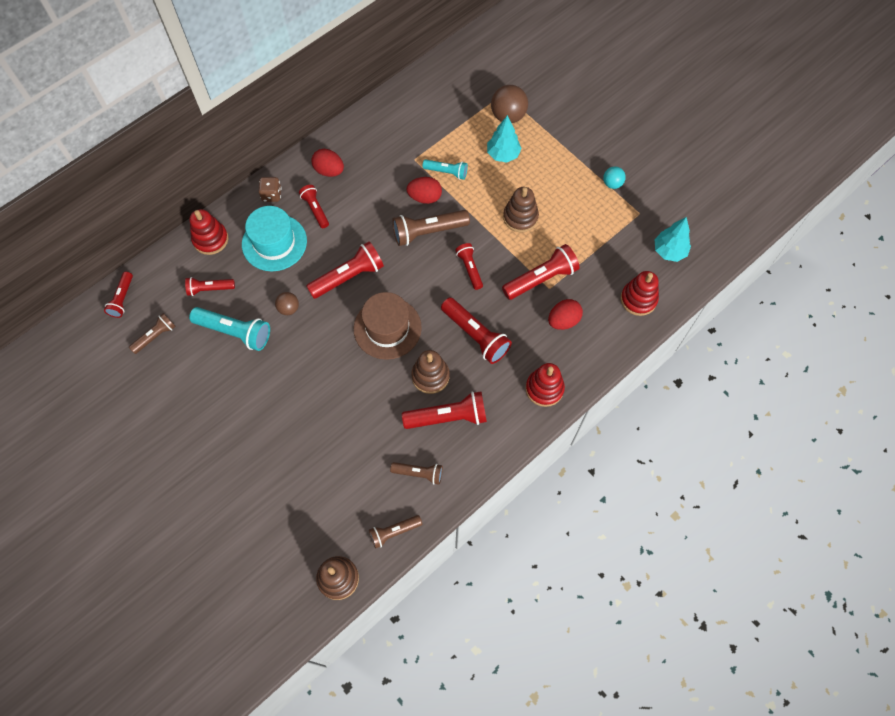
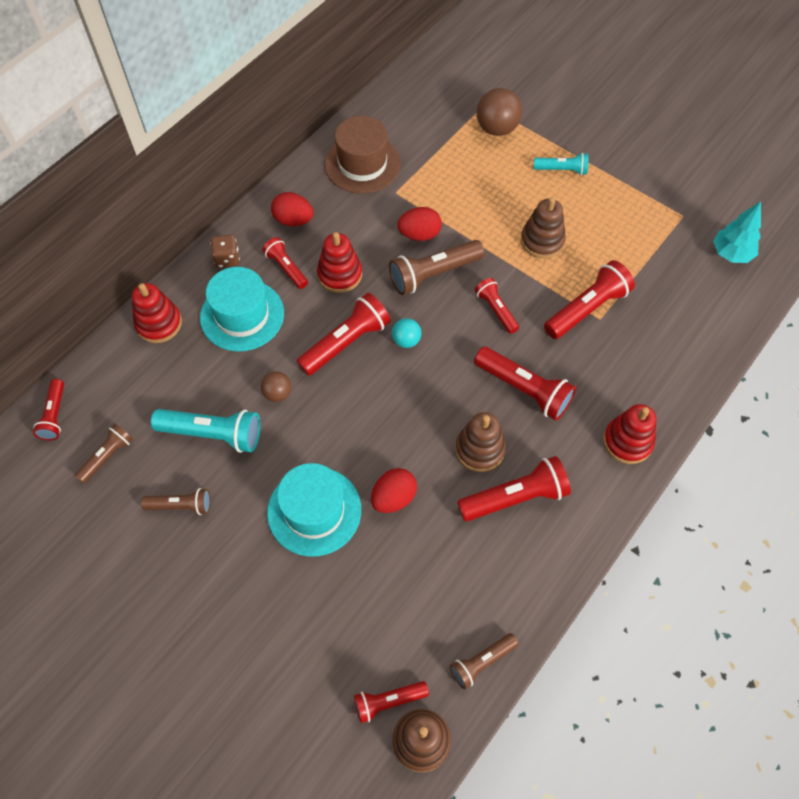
camera: 10 degrees left, 5 degrees down
(209, 289) = (169, 385): red flashlight -> red flashlight (388, 701)
(297, 402) = (314, 511): none -> turquoise hat
(387, 328) = (410, 398): brown hat -> brown hat (362, 164)
(419, 473) = (496, 577): brown flashlight -> brown flashlight (181, 506)
(446, 172) = (439, 202): turquoise flashlight -> turquoise flashlight (562, 170)
(503, 154) = (502, 172): turquoise tree -> none
(563, 320) = (628, 354): red egg -> red egg (393, 498)
(612, 183) = (641, 187): turquoise ball -> turquoise ball (406, 340)
(638, 299) = (711, 315): red stacking toy -> red stacking toy (340, 274)

